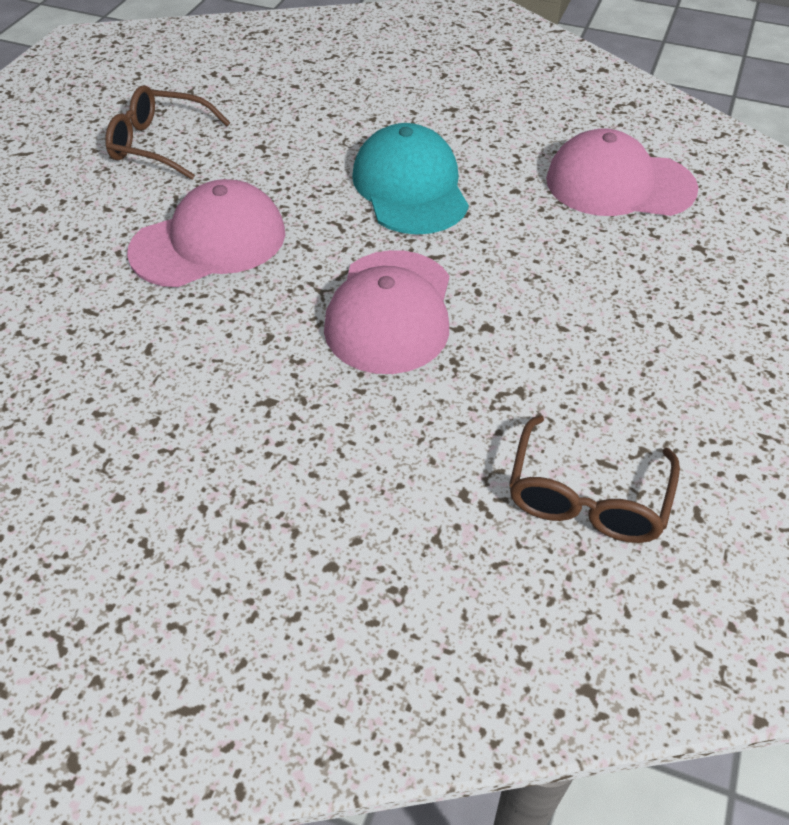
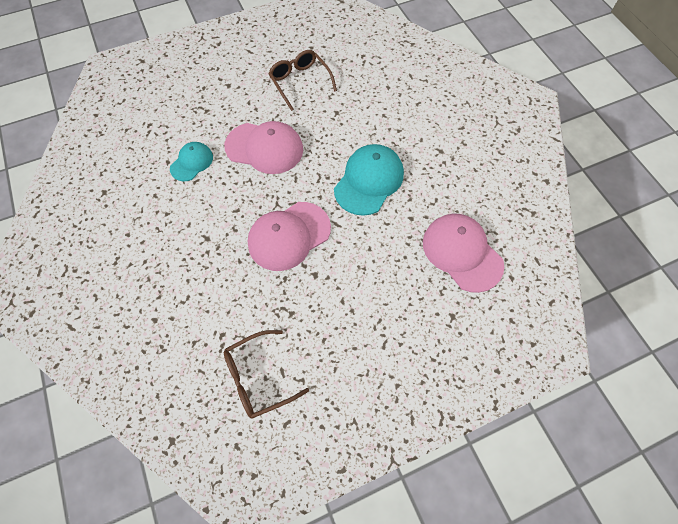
camera: 45 degrees right, 15 degrees up
(108, 331) = (192, 162): none -> turquoise cap

